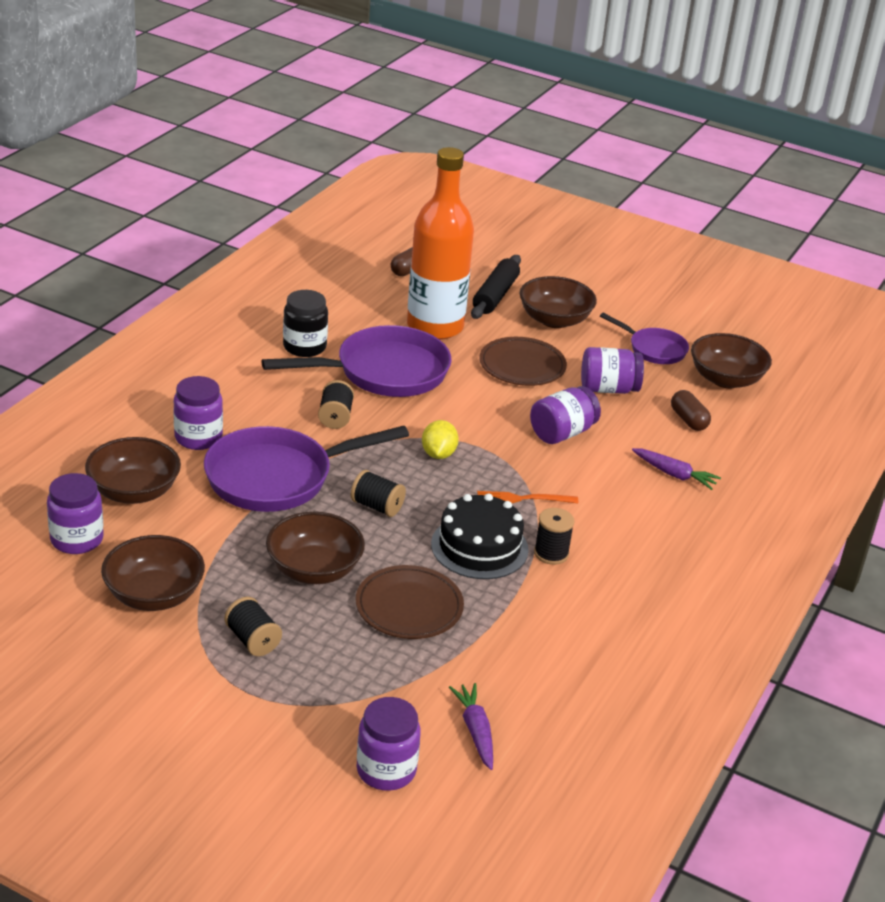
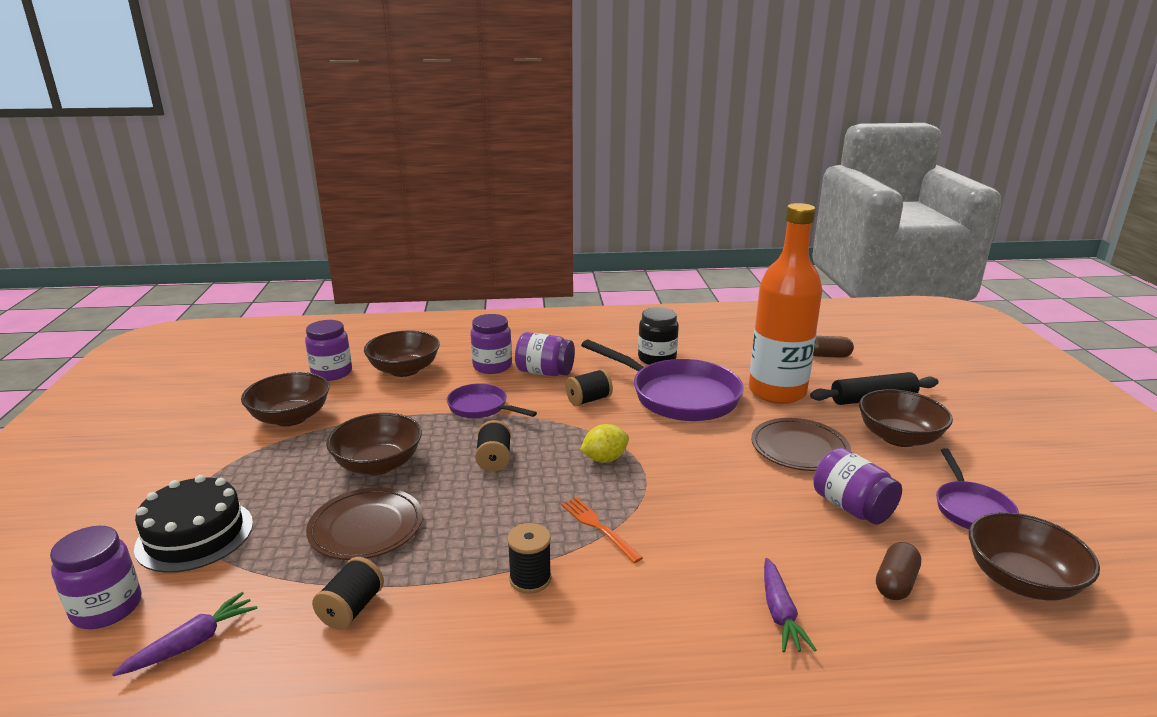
camera: 60 degrees right, 10 degrees down
(252, 640) = (263, 473): black spool -> black spool (351, 609)
(277, 477) = (481, 407): purple pan -> purple pan, size x0.54
(479, 547) = (494, 531): black cake -> black cake (195, 535)
(562, 433) = (735, 509): purple jar -> purple jar (545, 372)

